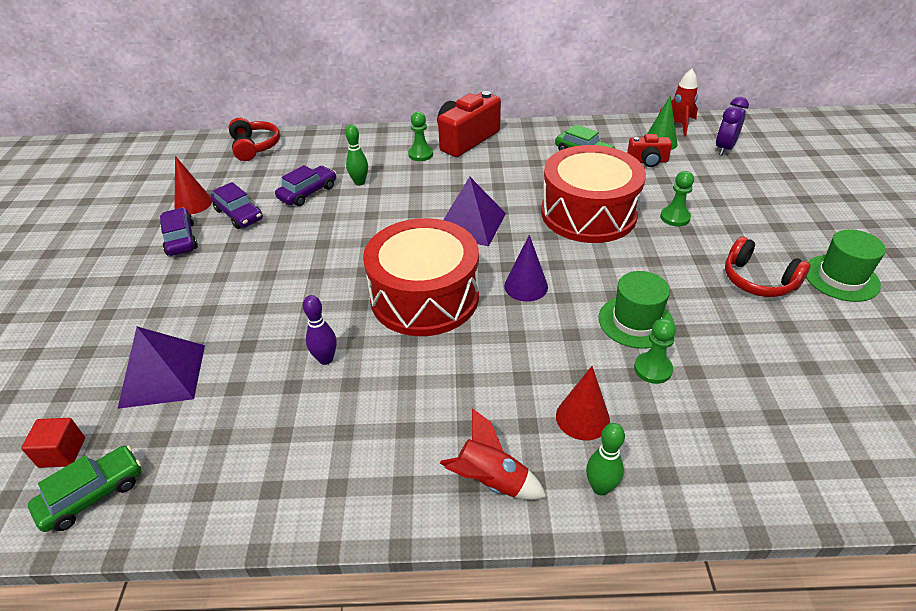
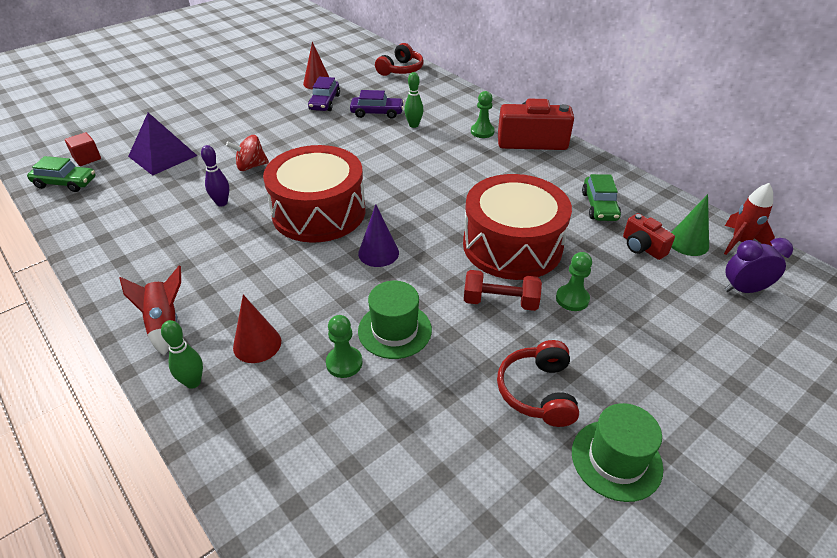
camera: 50 degrees right, 0 degrees up
(180, 239) = (280, 97): purple car -> none
(285, 311) = (251, 166): none -> red spinning top
(470, 224) = (424, 193): purple pyramid -> none
(649, 251) = (500, 302): none -> red dumbbell

